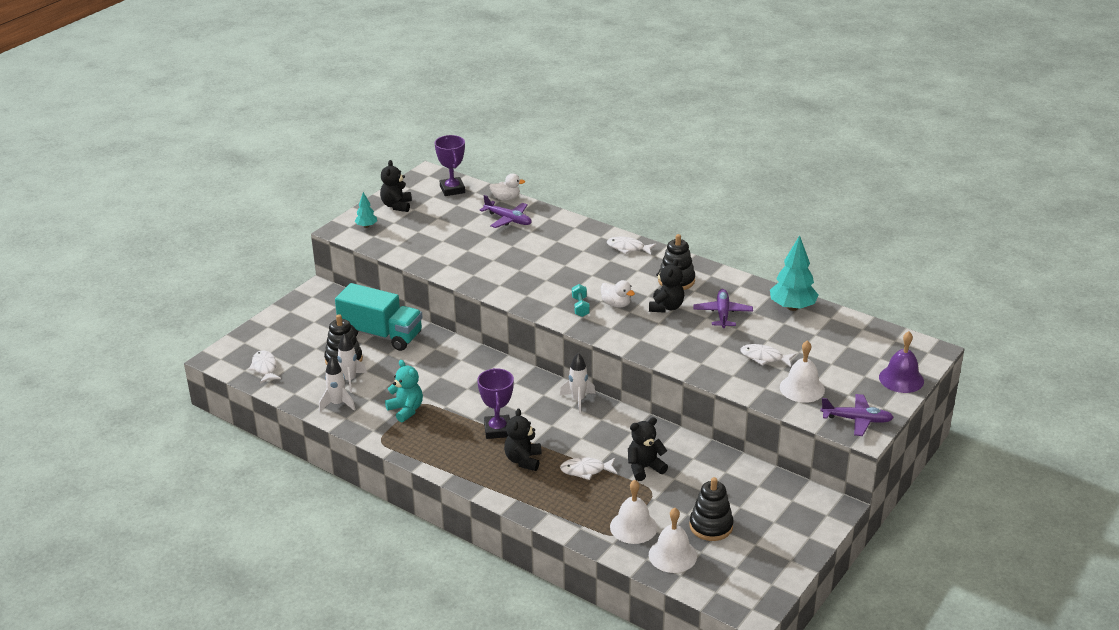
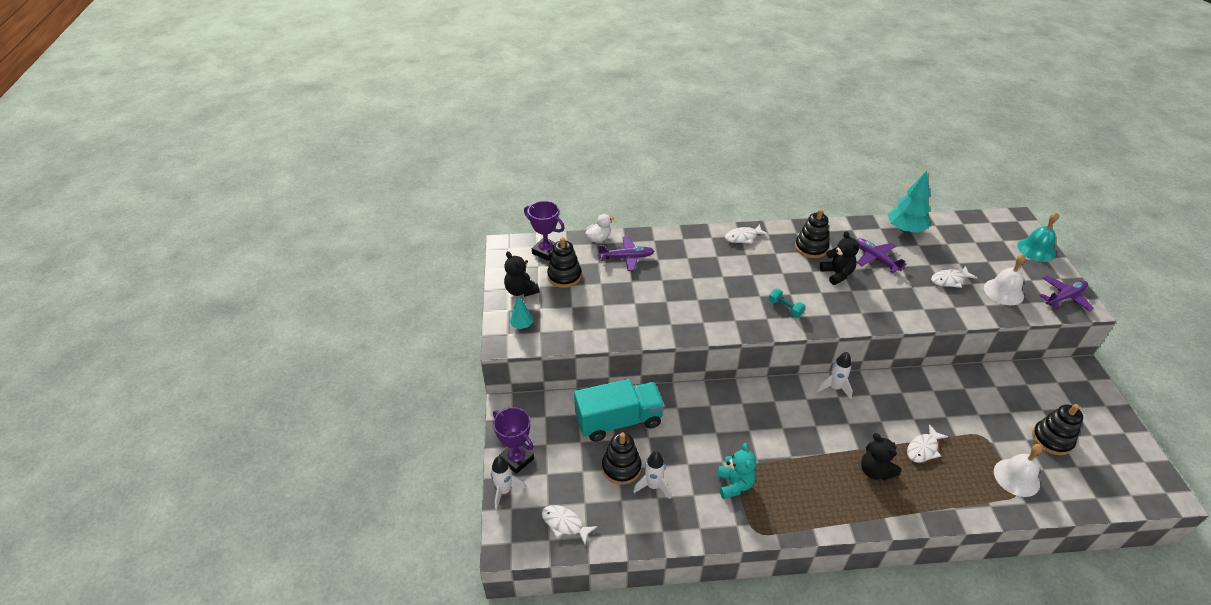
camera: 40 degrees left, 10 degrees up
(337, 404) = (675, 518): white rocket -> white rocket (504, 491)
(406, 410) = (734, 484): turquoise teddy bear -> turquoise teddy bear turned 75 degrees clockwise
(441, 211) = (564, 276): none -> black stacking toy
(497, 430) = (821, 455): purple trophy -> purple trophy (517, 459)
(616, 304) = (804, 291): white duck -> none
(644, 468) = (951, 418): black teddy bear -> none
(672, 555) = (1069, 483): white bell -> none
(901, 379) = (1036, 250): purple bell -> turquoise bell

